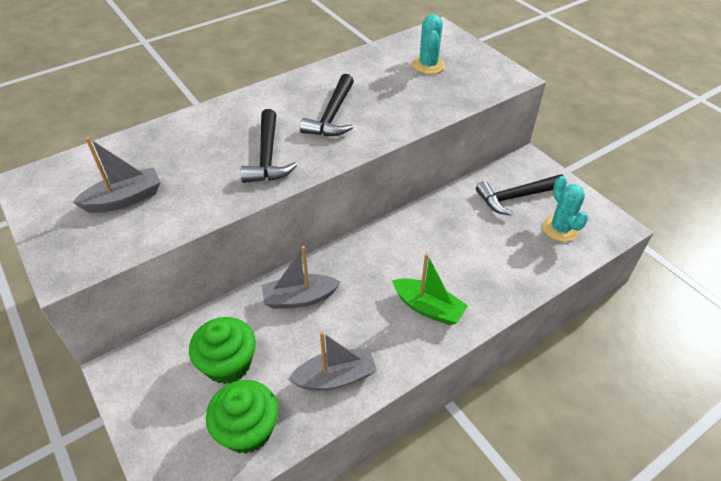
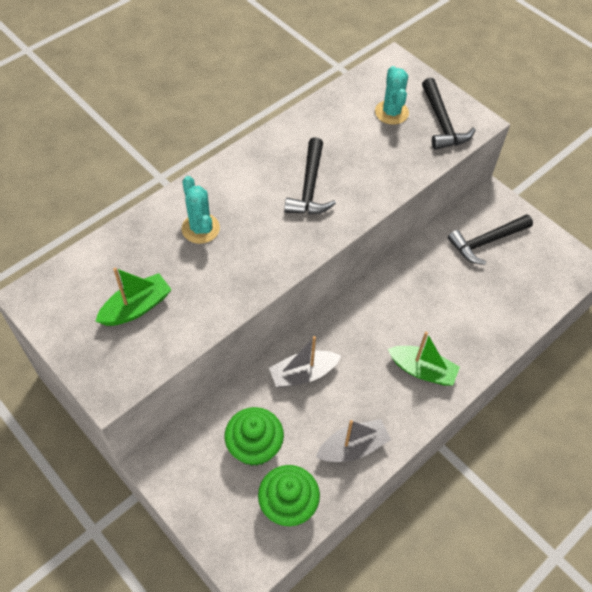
camera: 10 degrees left, 10 degrees up
(124, 199) = (136, 307): grey boat -> green boat
(268, 156) = (259, 243): black hammer -> black hammer (442, 123)
(560, 229) = (531, 273): turquoise cactus -> turquoise cactus (200, 228)

